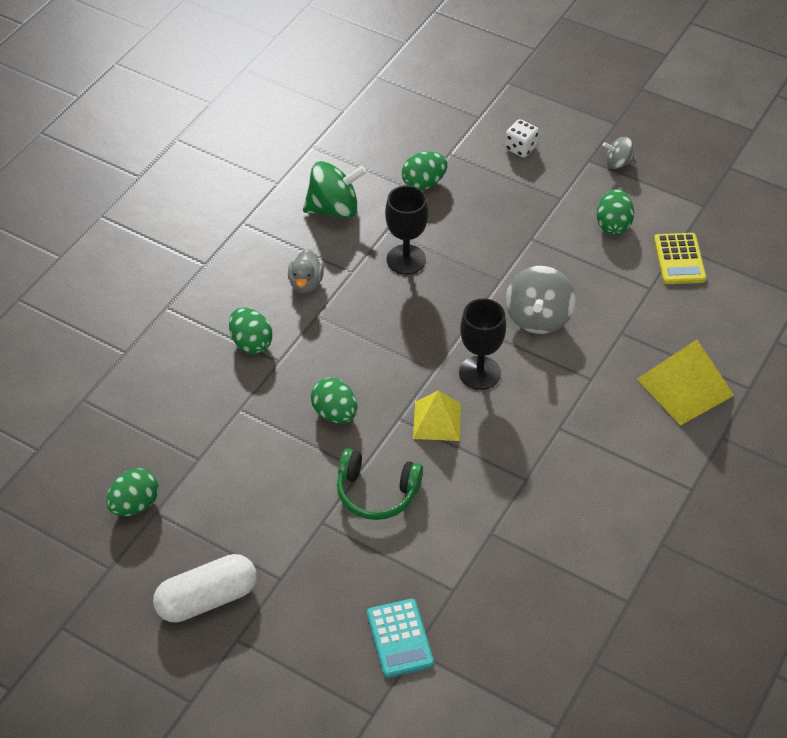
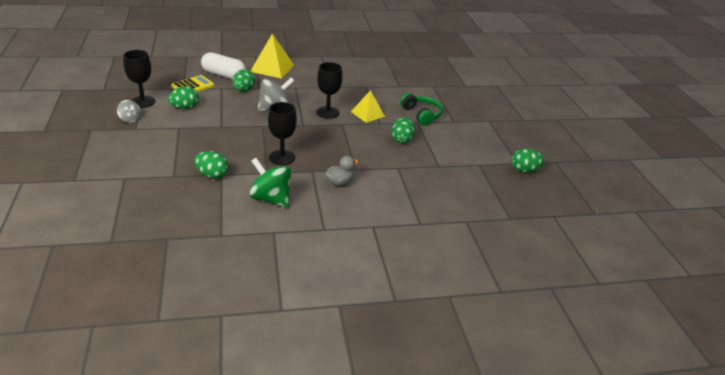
camera: 135 degrees left, 15 degrees down
(207, 599) = (523, 133): white capsule -> white capsule (223, 75)
(251, 343) = (400, 181): green egg -> green egg (243, 90)
(400, 638) = (466, 89): turquoise calculator -> none
(520, 148) = (144, 153): white dice -> none
(661, 191) = (143, 102): none -> black goblet

